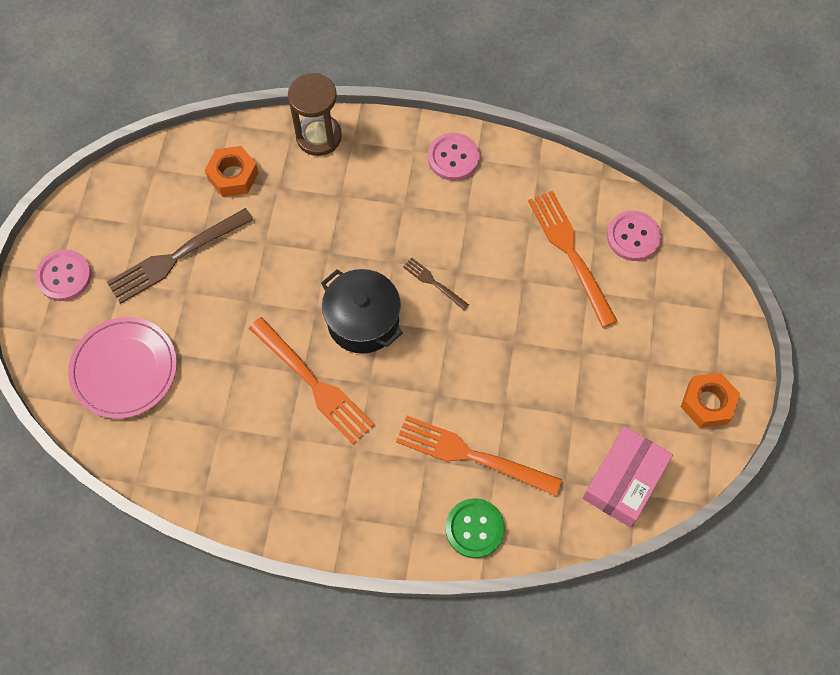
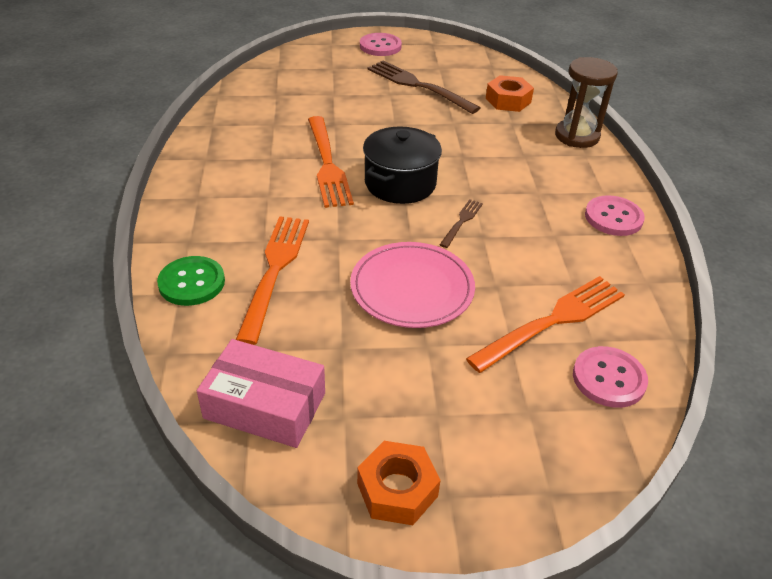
camera: 75 degrees right, 25 degrees down
(124, 369) = (312, 78): pink plate -> pink plate (412, 288)
(313, 383) = (327, 164): orange fork -> orange fork turned 45 degrees counterclockwise

